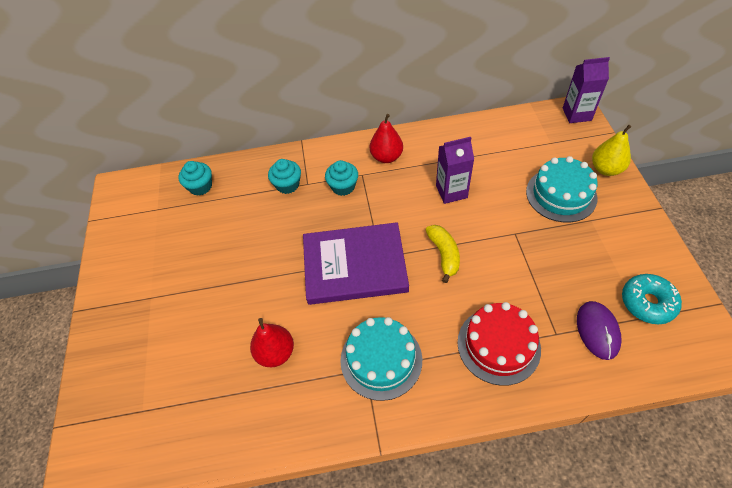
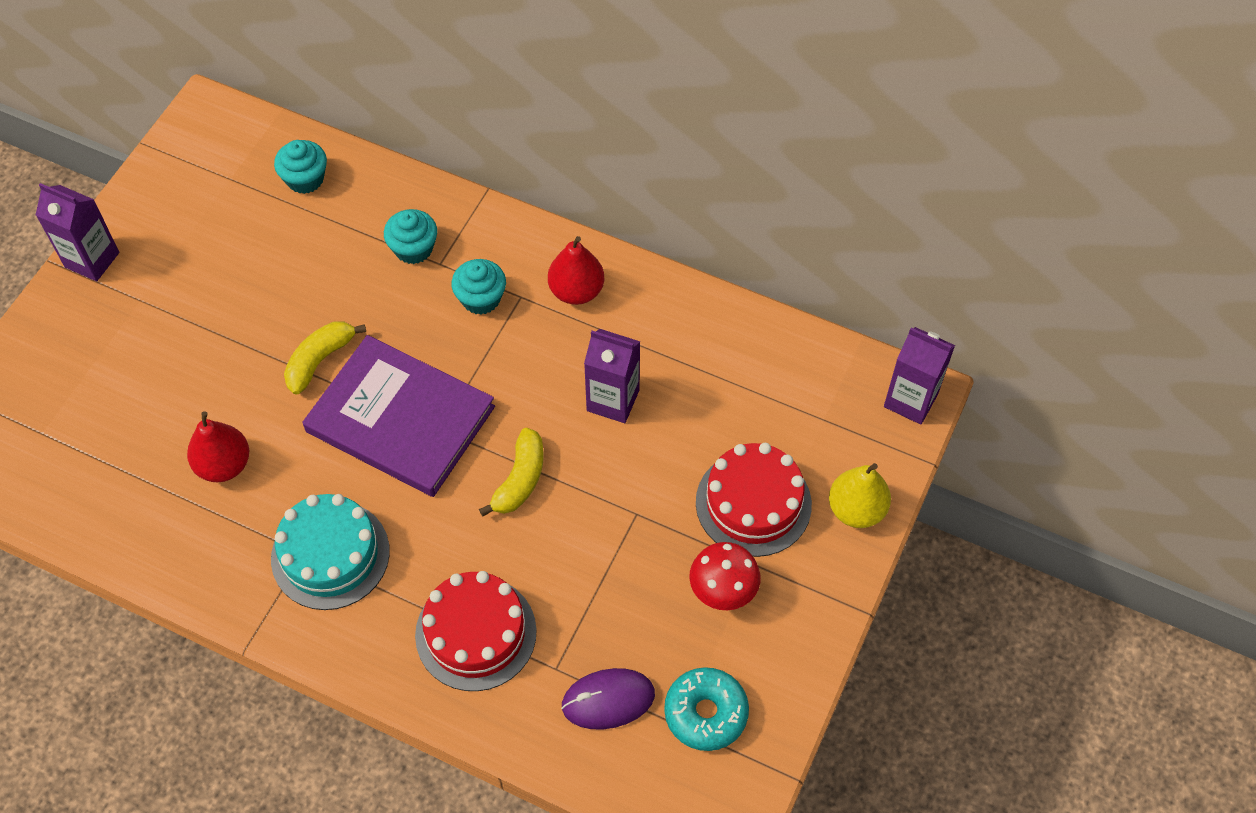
camera: 30 degrees right, 5 degrees up
(103, 294) = (92, 260): none -> purple carton
(284, 264) = (319, 360): none -> yellow banana
(561, 194) = (753, 503): turquoise cake -> red cake
(591, 241) = (722, 592): none -> red mushroom
(597, 331) = (608, 700): purple mouse -> purple mouse turned 45 degrees clockwise

